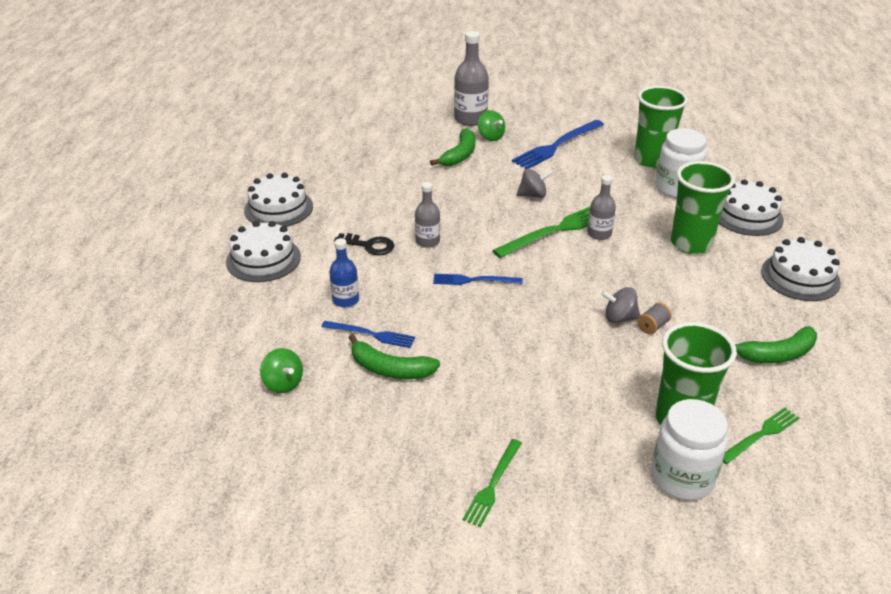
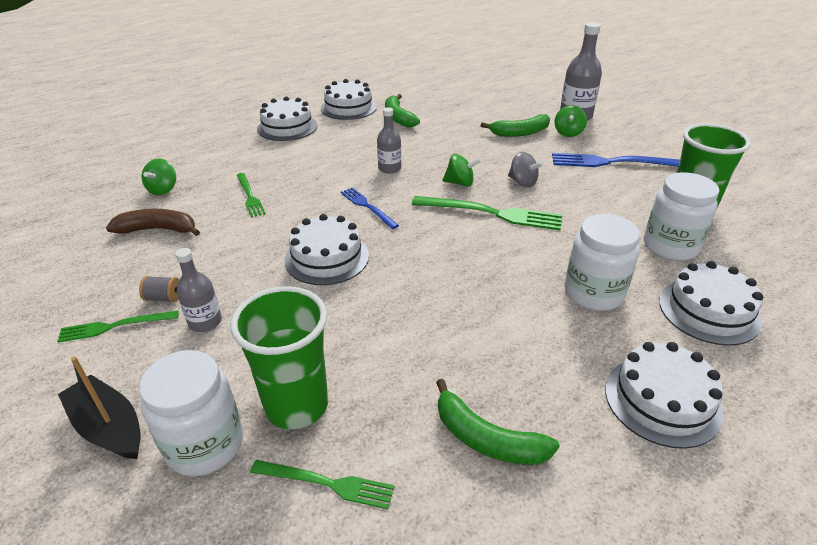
camera: 50 degrees right, 0 degrees up
(345, 300) = (278, 170): blue bottle -> none
(360, 411) = (158, 229): none -> brown banana
(369, 245) = (352, 151): black key -> none
(371, 334) = (249, 196): blue fork -> green fork
(390, 369) = (217, 220): green banana -> green banana (398, 117)
(497, 221) = (460, 183): none -> green spinning top
(523, 333) = (327, 258): none -> white cake
(599, 234) = (522, 235): grey bottle -> grey bottle (205, 322)
(619, 318) = (411, 299): grey spinning top -> none
(621, 523) = (109, 427): none -> black boat
(653, 326) = (424, 325): grey spool -> grey spool (164, 298)
(691, 243) = (593, 293): green cup -> white jar

